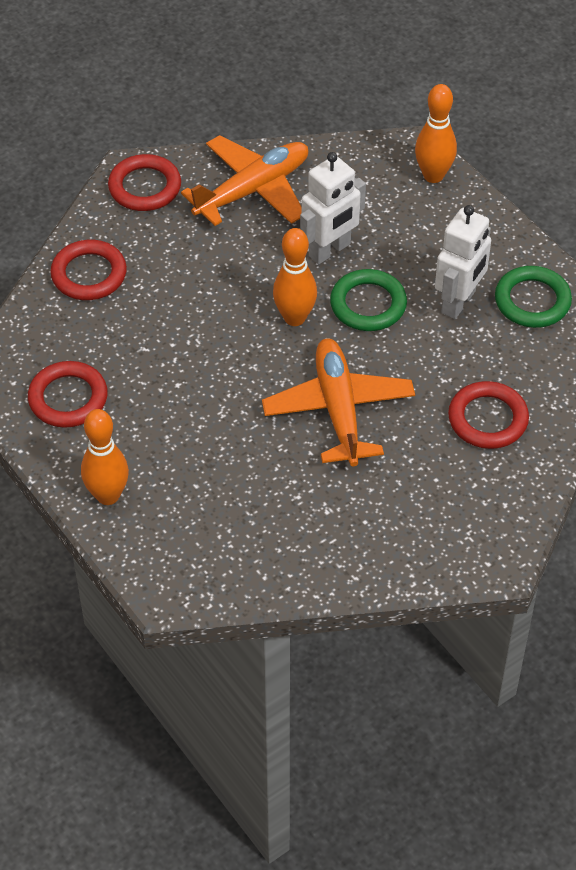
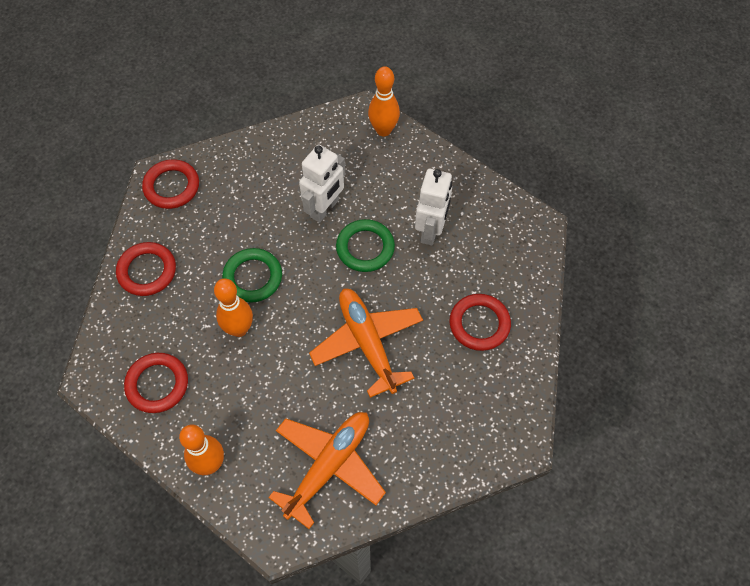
camera: 15 degrees left, 10 degrees up
(253, 190) = (254, 171): orange plane -> orange plane (329, 466)
(294, 318) = (313, 272): orange bowling pin -> orange bowling pin (239, 329)
(532, 301) = (483, 217): green ring -> green ring (253, 277)

